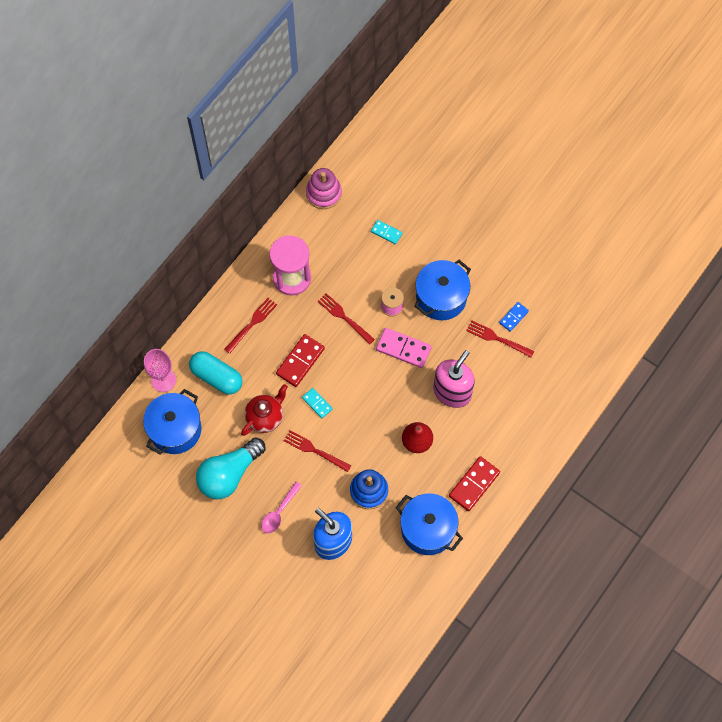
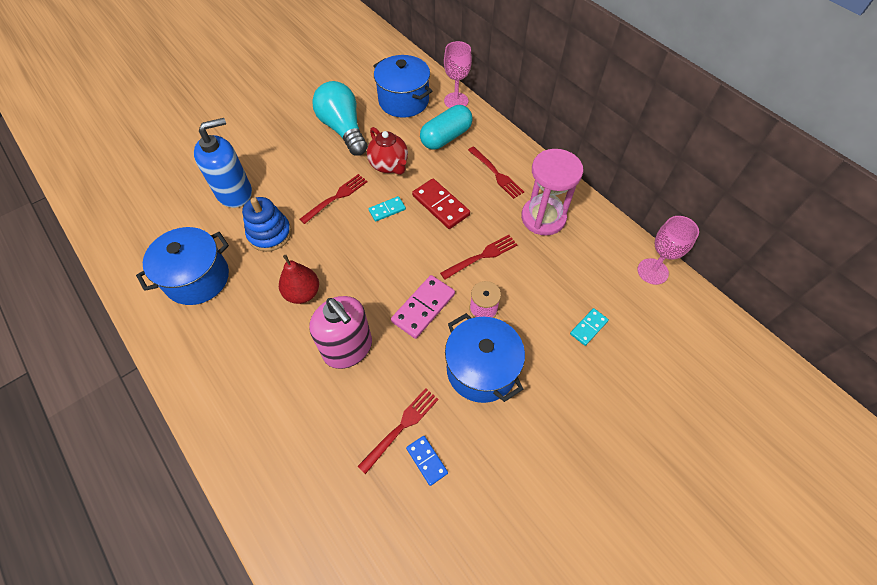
camera: 105 degrees right, 10 degrees down
(279, 512) = (287, 157): pink spoon -> none
(324, 193) = (652, 271): pink stacking toy -> pink goblet
(474, 484) = (221, 341): red domino -> none

